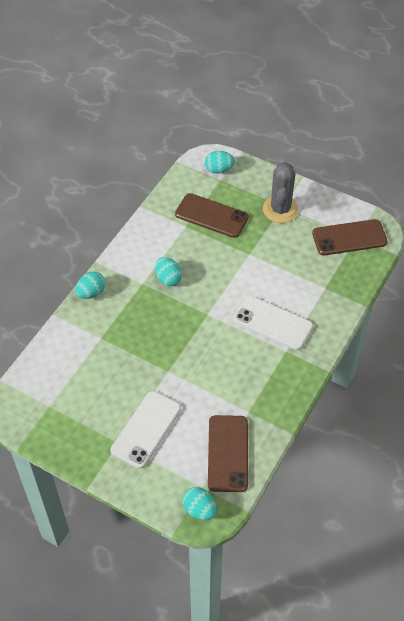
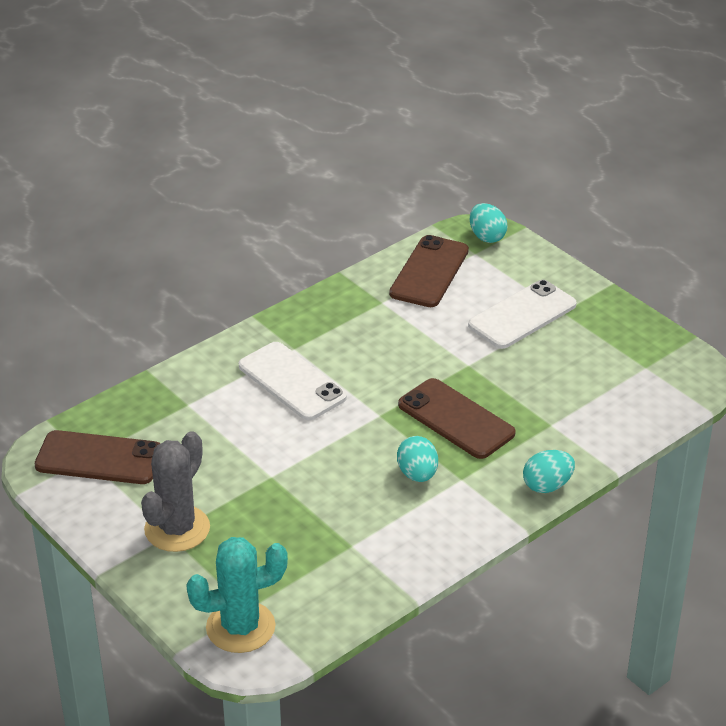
camera: 160 degrees left, 15 degrees down
(211, 216) = (299, 550): brown phone -> brown phone (456, 419)
(219, 170) = (240, 627): turquoise egg -> turquoise cactus

